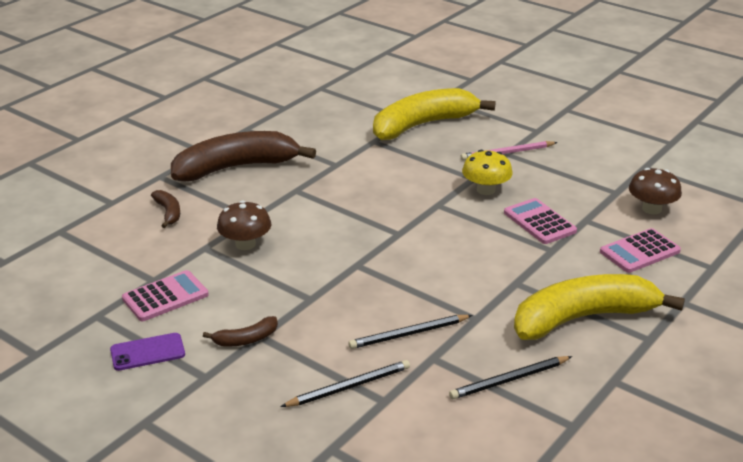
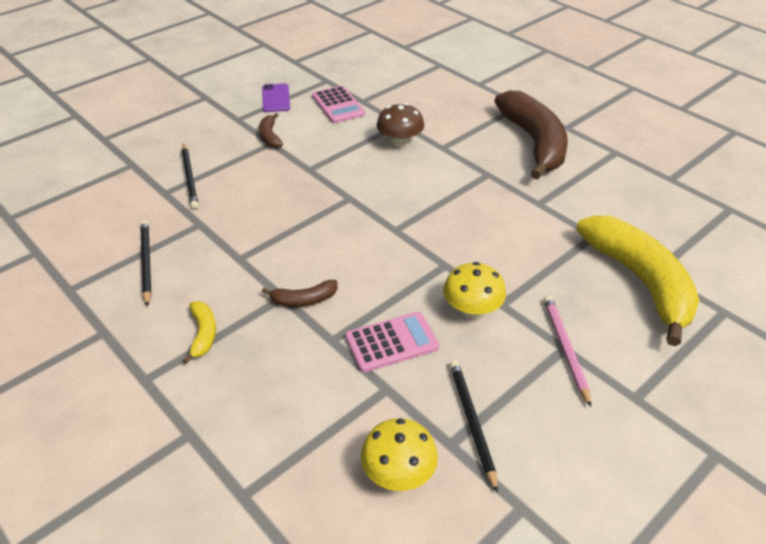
camera: 100 degrees right, 10 degrees up
(168, 212) = (458, 108): brown banana -> brown banana (304, 300)
(409, 334) = (236, 215): black pencil -> black pencil (472, 423)
(583, 318) = (203, 334): yellow banana -> yellow banana, size x0.42
(639, 251) = (302, 424): pink calculator -> none
(651, 209) = (398, 473): brown mushroom -> yellow mushroom

